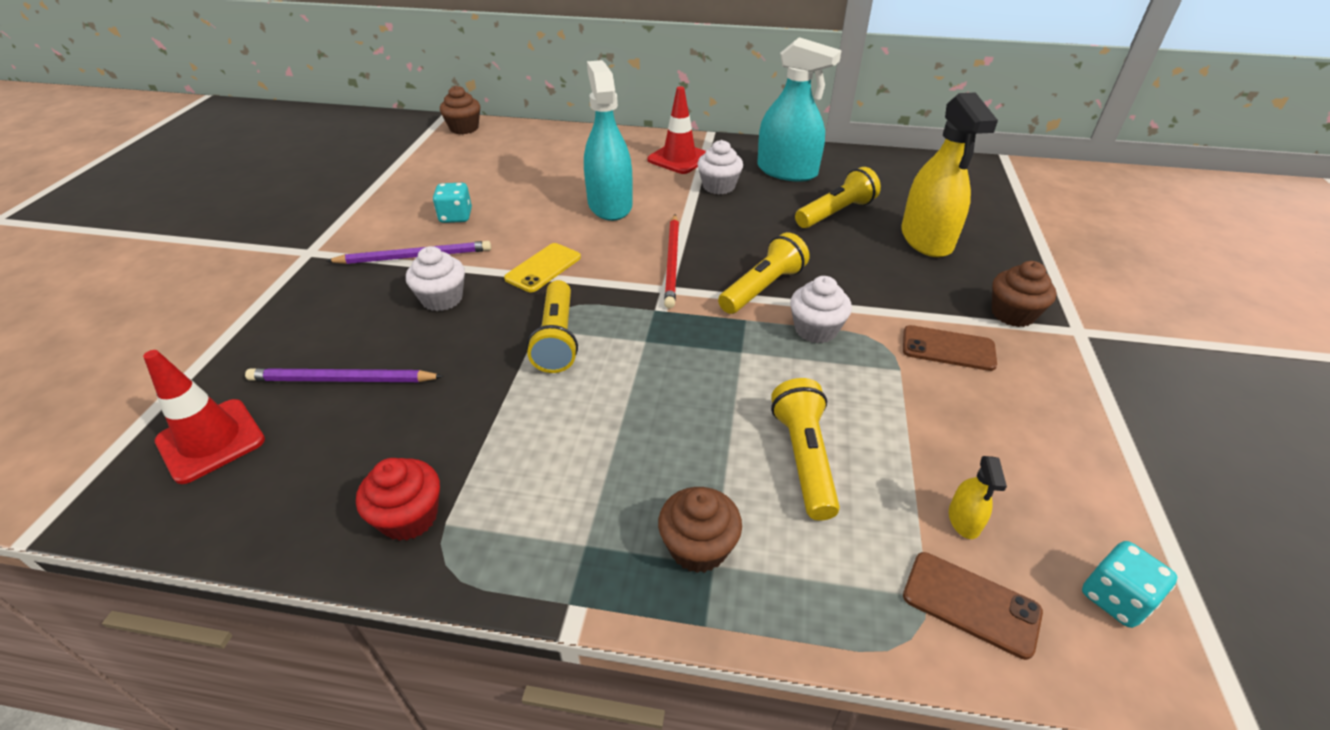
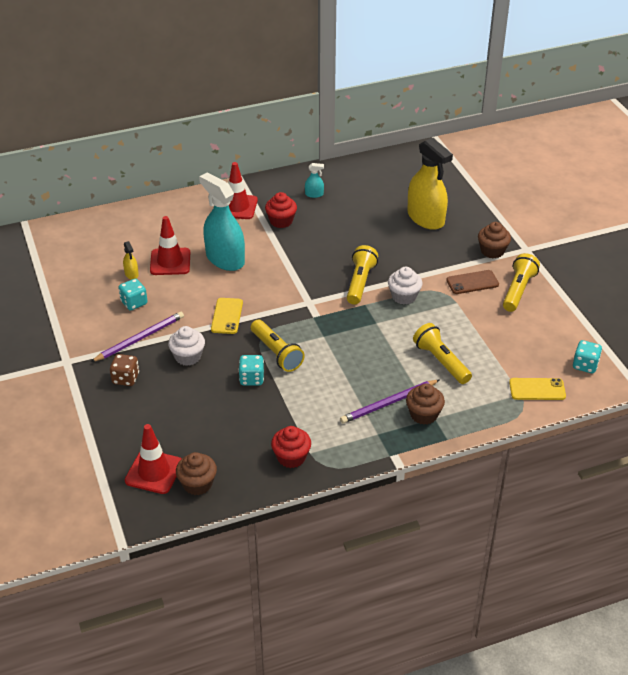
camera: 30 degrees left, 0 degrees up
(341, 296) = (125, 378): none -> brown dice
(342, 380) = (185, 419): purple pencil -> purple pencil (388, 403)
(464, 128) = (55, 231): brown cupcake -> brown cupcake (197, 484)
(487, 361) = (251, 379): none -> turquoise dice
(544, 189) = (170, 262): none -> red traffic cone
(672, 262) = (298, 285): red pencil -> none
(718, 186) = (281, 221): white cupcake -> red cupcake
(787, 171) = (314, 194): turquoise spray bottle -> turquoise spray bottle, size x0.41
(836, 213) = (365, 217): yellow flashlight -> yellow flashlight (518, 290)
(964, 520) = (519, 360): yellow spray bottle -> yellow spray bottle (131, 274)
(971, 604) = (537, 389): brown phone -> yellow phone

